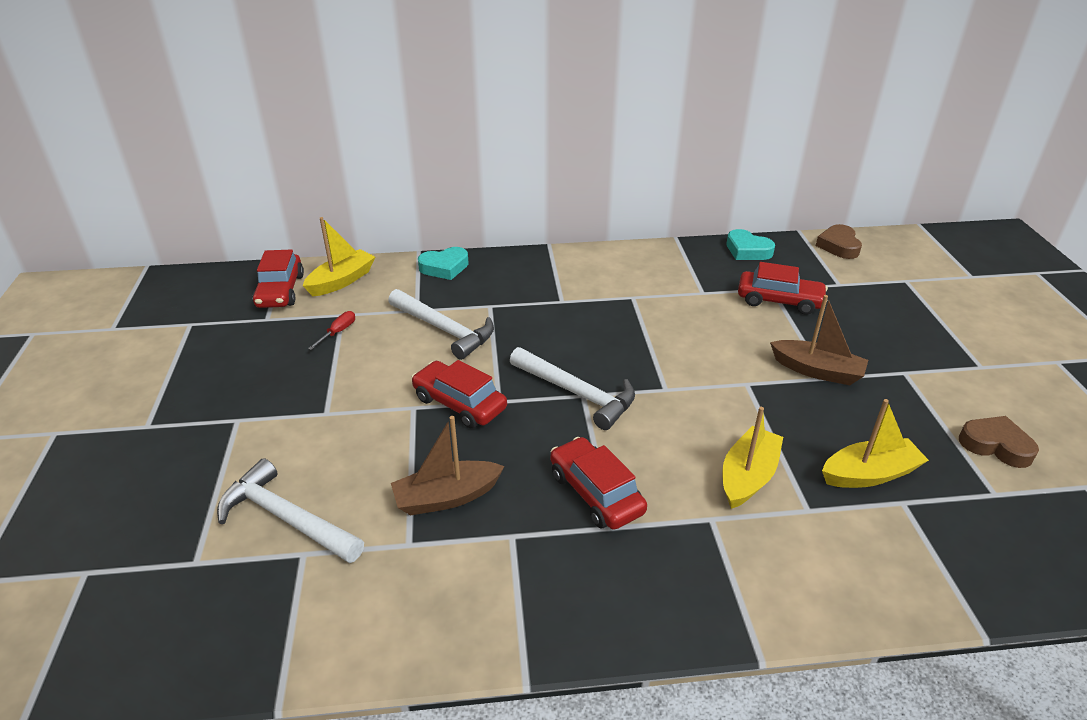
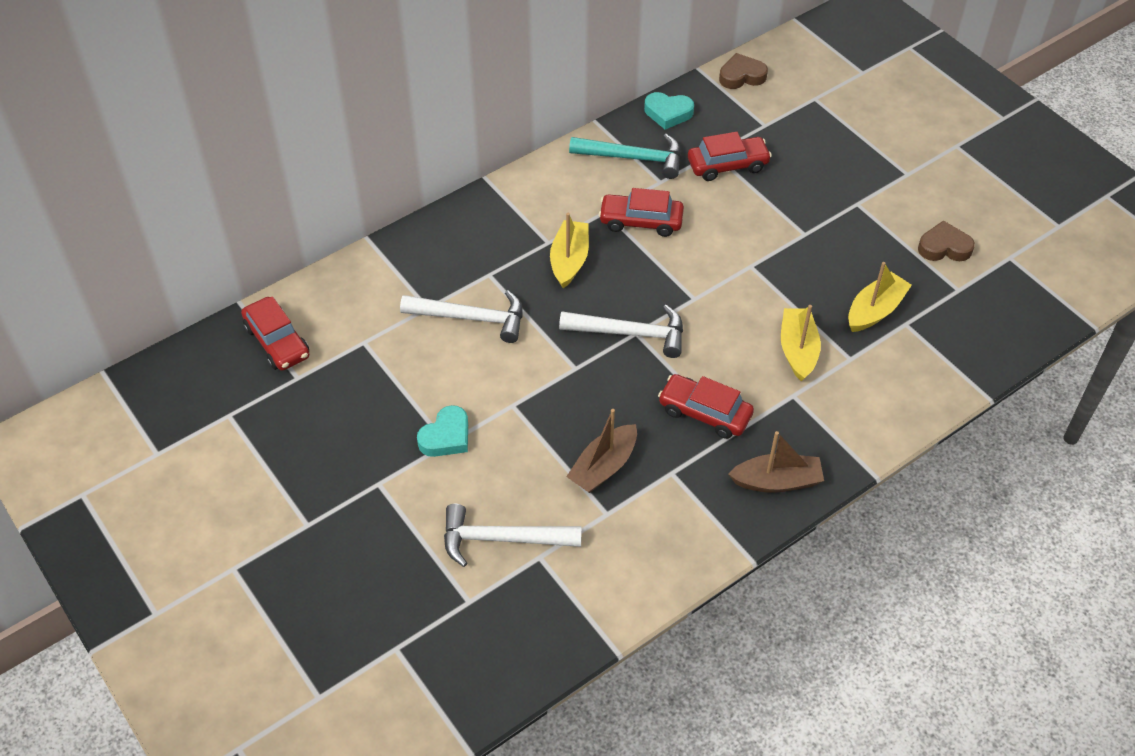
camera: 30 degrees left, 15 degrees up
(338, 332) = (379, 362): red screwdriver -> none
(341, 281) = (326, 305): yellow boat -> yellow boat (569, 260)
(444, 267) = (410, 247): turquoise heart -> turquoise heart (446, 436)
(459, 403) = (546, 385): red car -> red car (641, 221)
(690, 270) = (633, 158): none -> turquoise hammer
(817, 371) = (795, 230): brown boat -> brown boat (777, 481)
(838, 246) = (741, 76): brown heart -> brown heart turned 105 degrees clockwise

